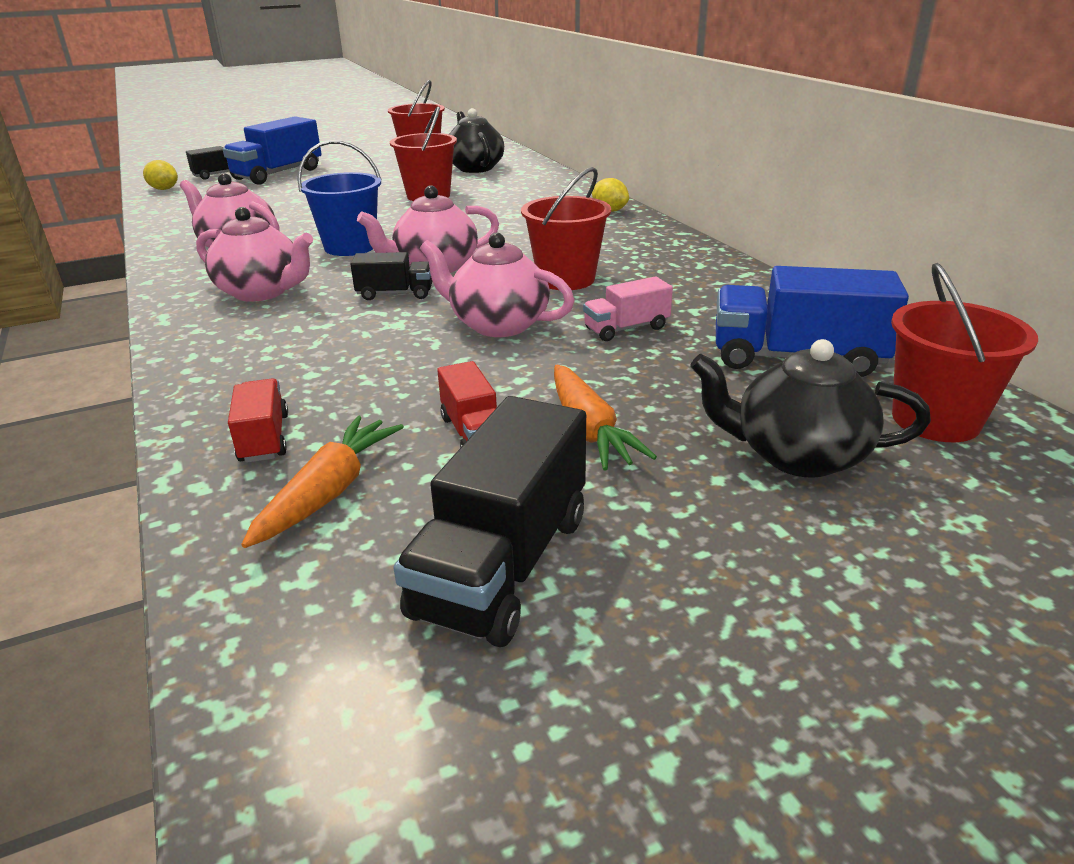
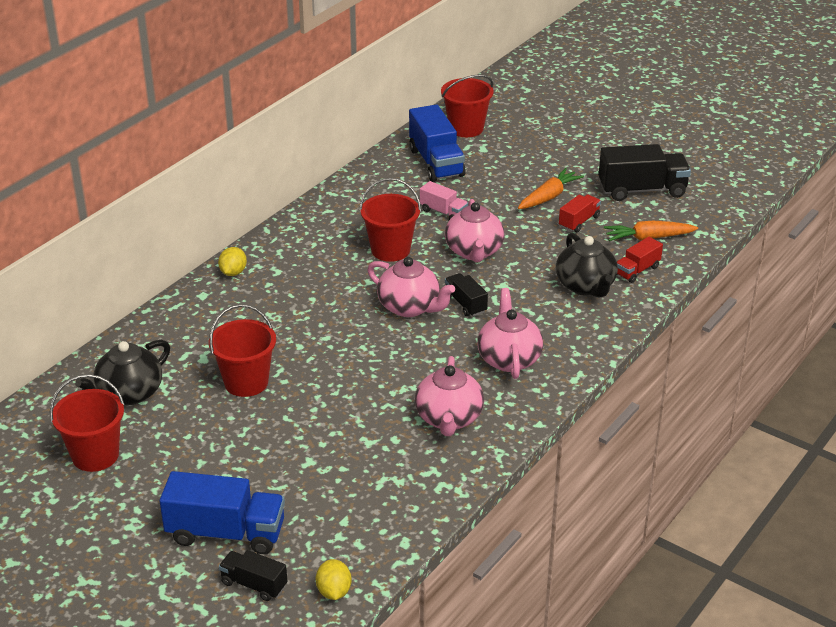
camera: 120 degrees left, 5 degrees up
(350, 247) = (402, 363): blue bucket -> none
(797, 455) = (522, 151): black teapot -> black teapot (585, 286)

